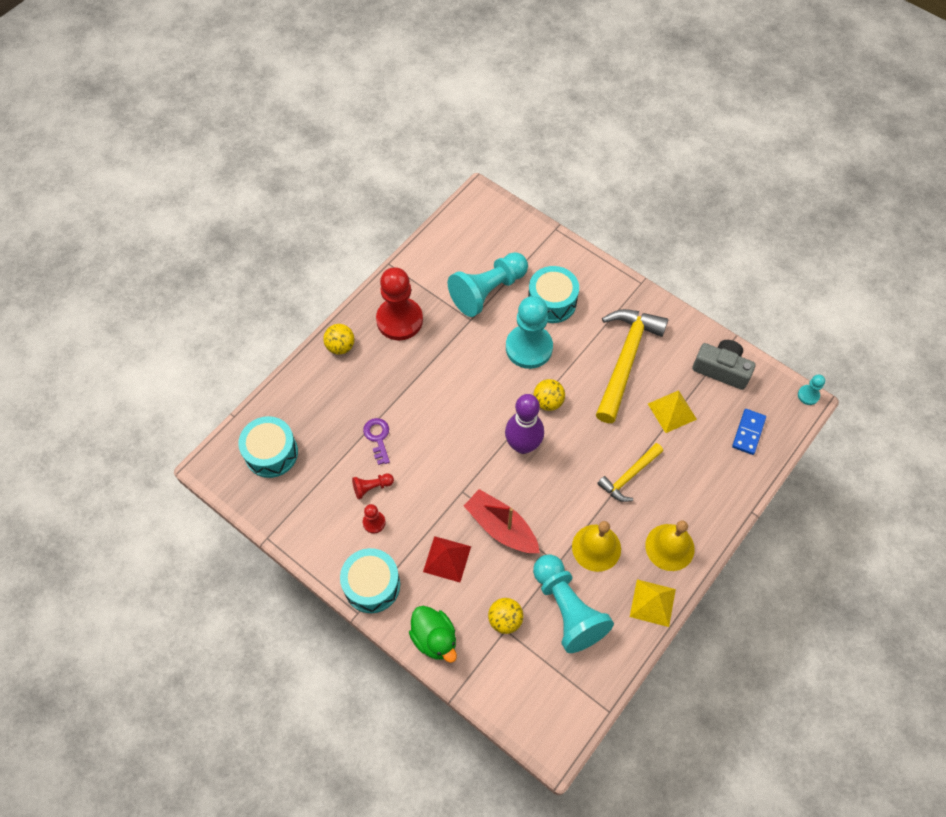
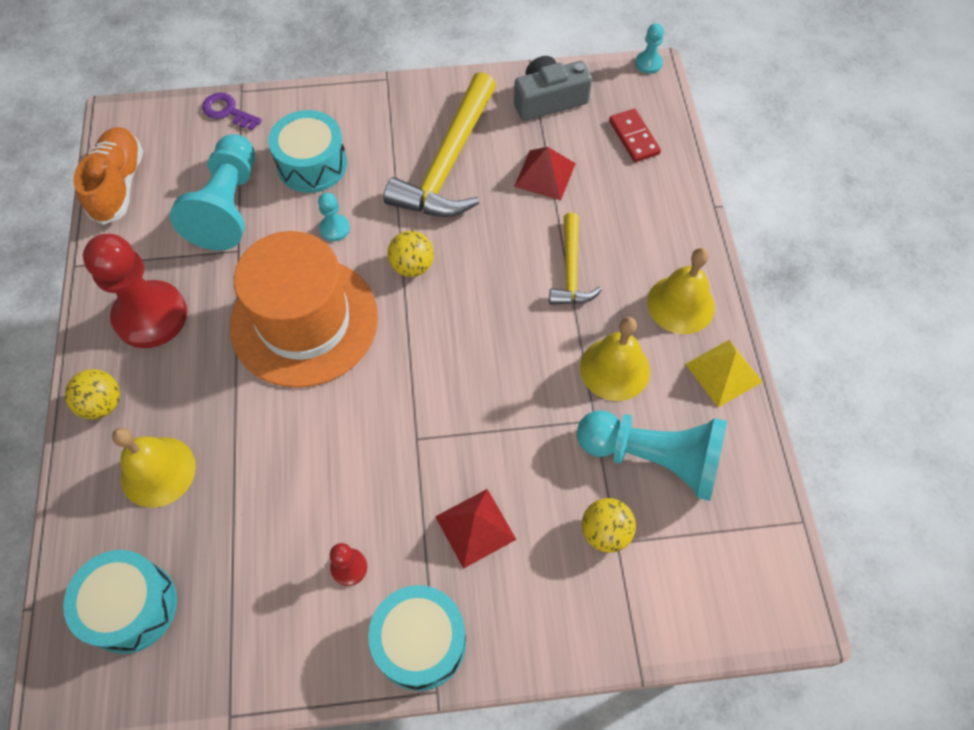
camera: 45 degrees left, 0 degrees up
(335, 401) = (158, 471): none -> yellow bell
(372, 487) = (305, 530): red pawn -> none
(378, 438) = (256, 467): purple key -> purple key (227, 111)
(434, 638) = (553, 630): green duck -> none
(446, 236) = (119, 185): none -> orange shoe
(467, 385) = (304, 321): none -> orange hat
(501, 527) = (498, 438): red boat -> none
(523, 445) = (432, 332): purple bowling pin -> none
(529, 348) = (334, 228): turquoise pawn -> turquoise pawn, size x0.44
(625, 360) = (448, 163): yellow hammer -> yellow hammer turned 135 degrees counterclockwise
(672, 411) = (545, 174): yellow pyramid -> red pyramid
(748, 432) = (634, 137): blue domino -> red domino

